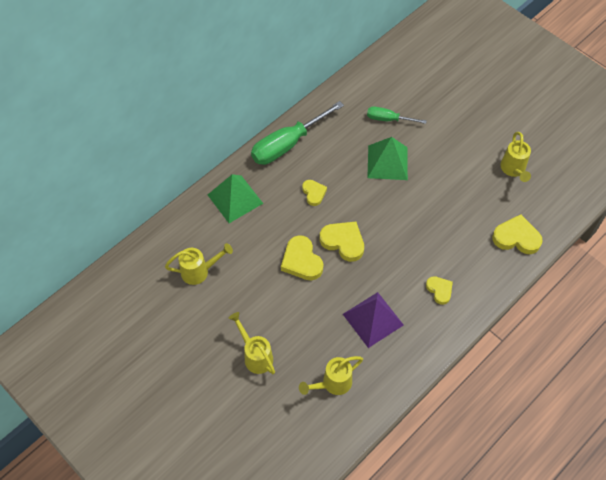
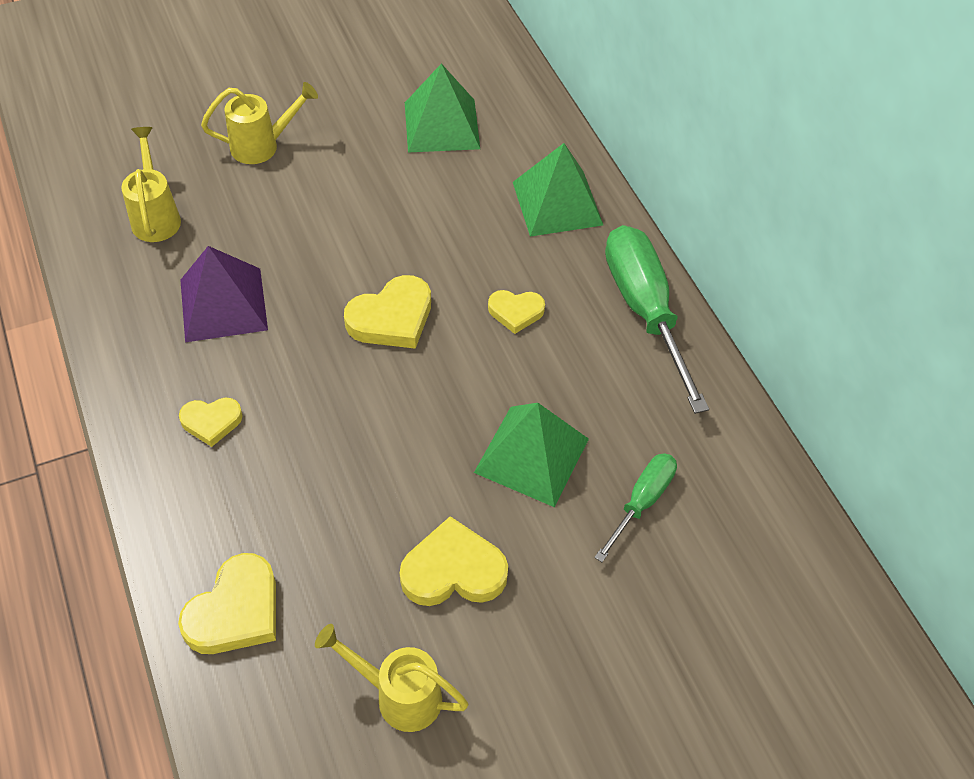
camera: 110 degrees right, 5 degrees down
(200, 271) = (442, 125): yellow watering can -> green pyramid
(301, 261) = (388, 250): yellow heart -> yellow heart (453, 570)

